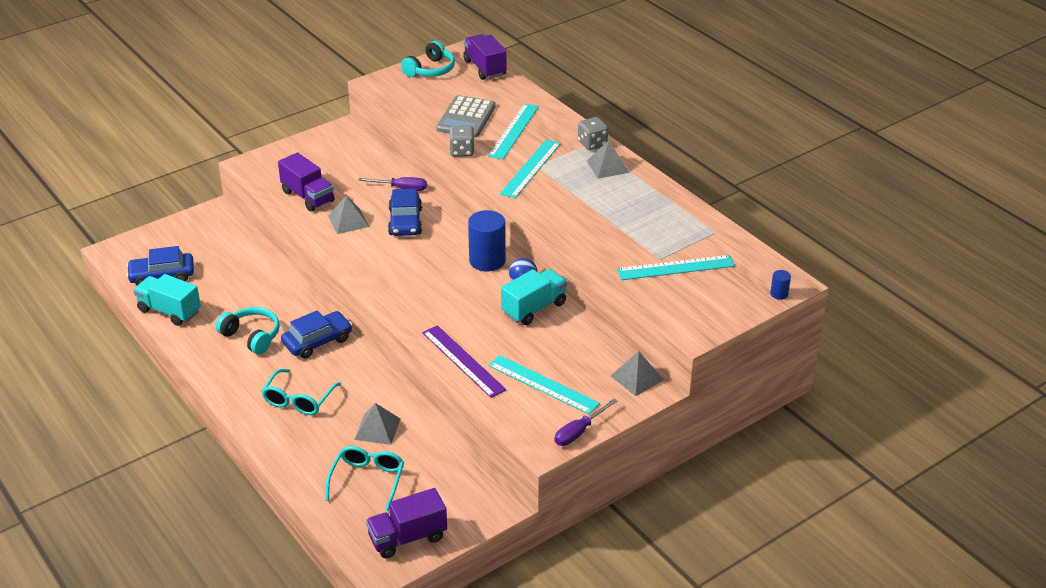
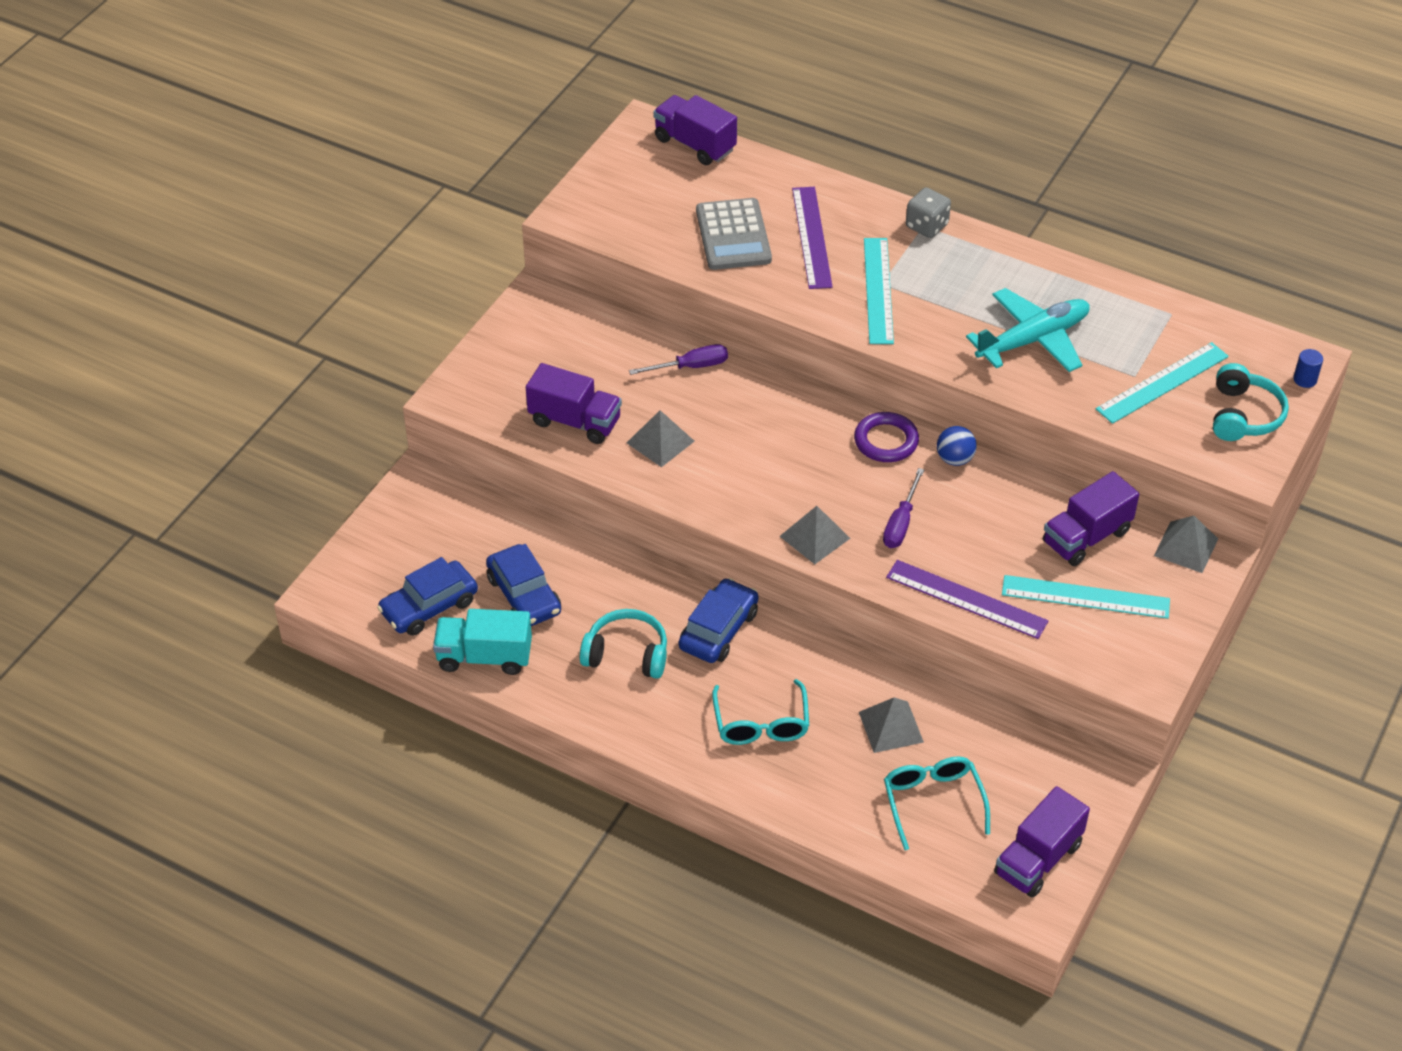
camera: 25 degrees left, 10 degrees up
(405, 222) = (736, 417): blue car -> blue car (524, 595)
(430, 70) = (623, 170): turquoise headphones -> turquoise headphones (1243, 415)
(462, 151) = (769, 292): grey dice -> none
(487, 260) = (886, 441): blue cylinder -> purple ring
(513, 131) = (811, 237): turquoise ruler -> purple ruler
(534, 308) = (995, 492): turquoise truck -> none
(573, 351) = (1086, 537): none -> purple truck
(579, 432) = (1173, 647): purple screwdriver -> purple screwdriver (901, 523)
(607, 166) = (972, 256): grey pyramid -> grey pyramid (815, 537)
(608, 221) = (1033, 340): none -> turquoise plane

